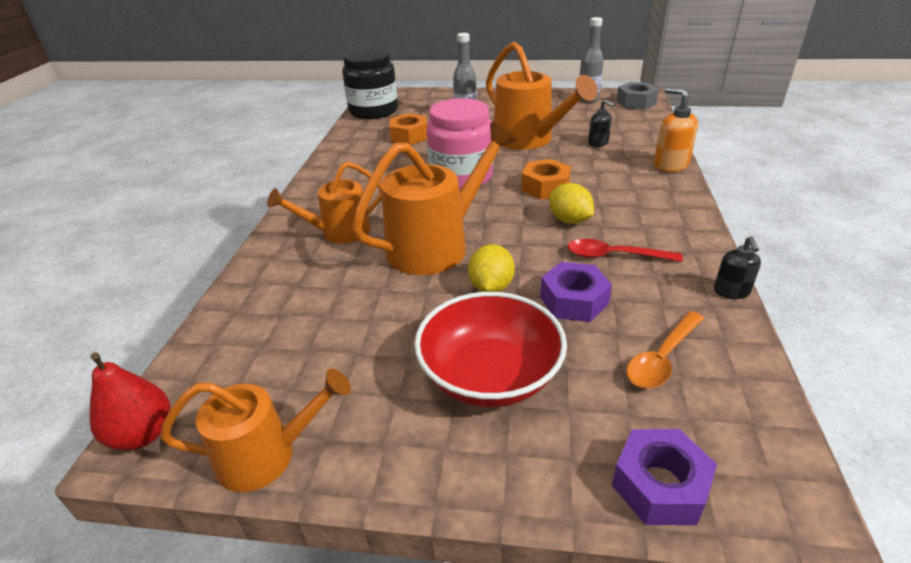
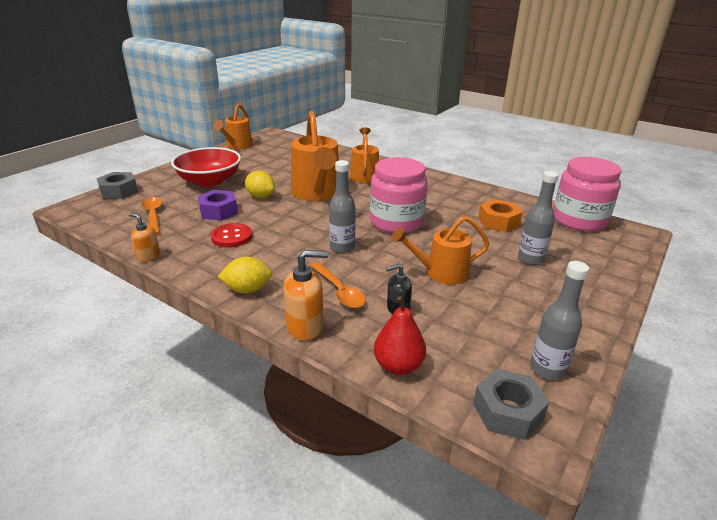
camera: 115 degrees right, 5 degrees down
(143, 434) = (274, 134): red pear -> red pear (398, 366)
(373, 111) = (579, 220): black jar -> pink jar
(529, 140) = (440, 273): orange watering can -> orange watering can, size x0.63
(545, 187) = (342, 247): orange nut -> grey bottle
(569, 220) = (287, 238): yellow lemon -> yellow lemon (247, 289)
(611, 167) = (339, 291): none -> orange spoon
(614, 256) = (232, 237): red spoon -> red button
(660, 485) = (119, 191): purple nut -> grey nut
(731, 292) = (148, 256): black soap dispenser -> orange soap dispenser

